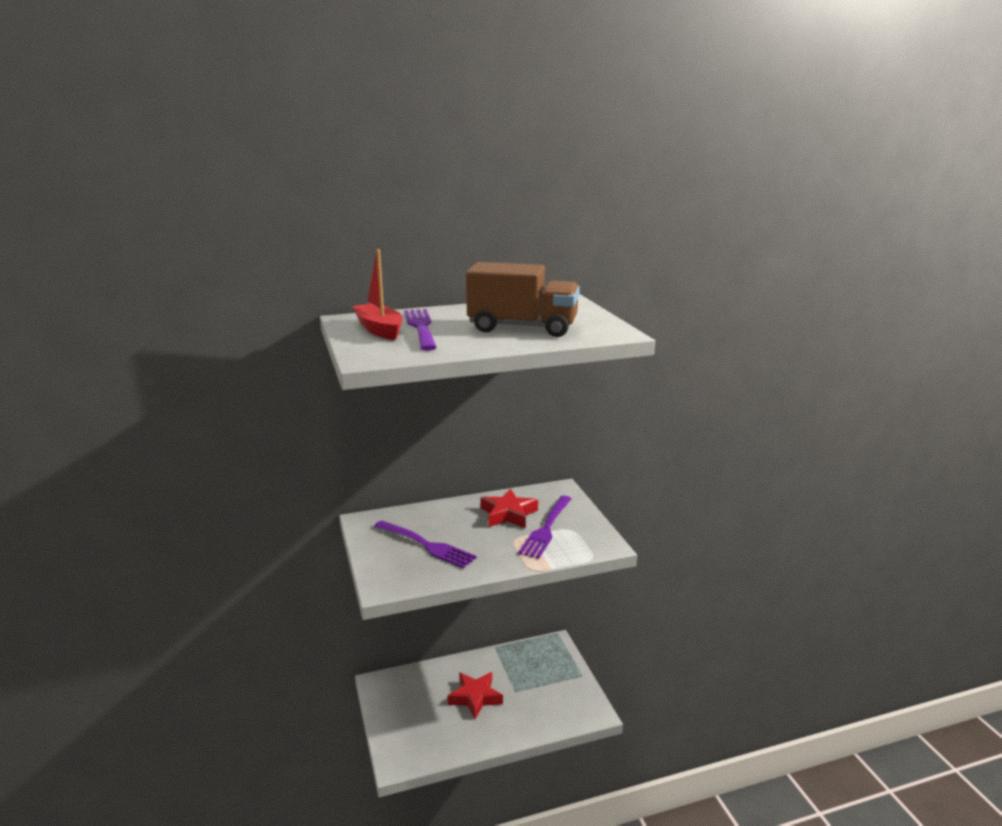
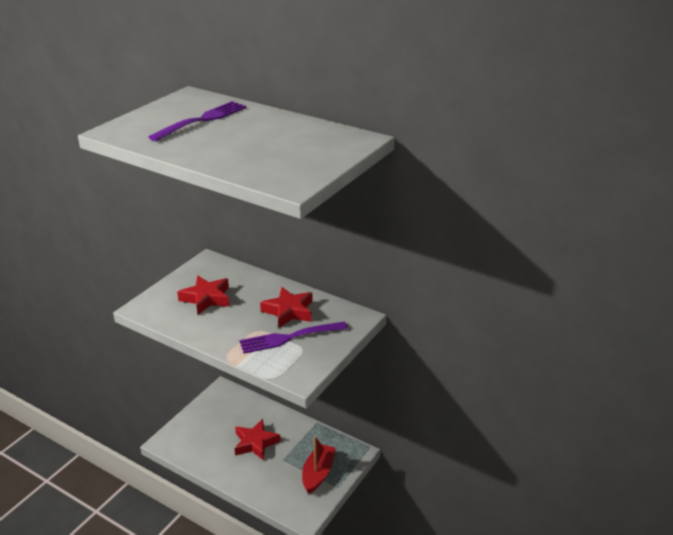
camera: 50 degrees right, 10 degrees up
(379, 330) = (178, 111): red boat -> red boat (318, 473)
(426, 545) = (206, 298): purple fork -> red star
(522, 328) = (252, 149): brown truck -> none

